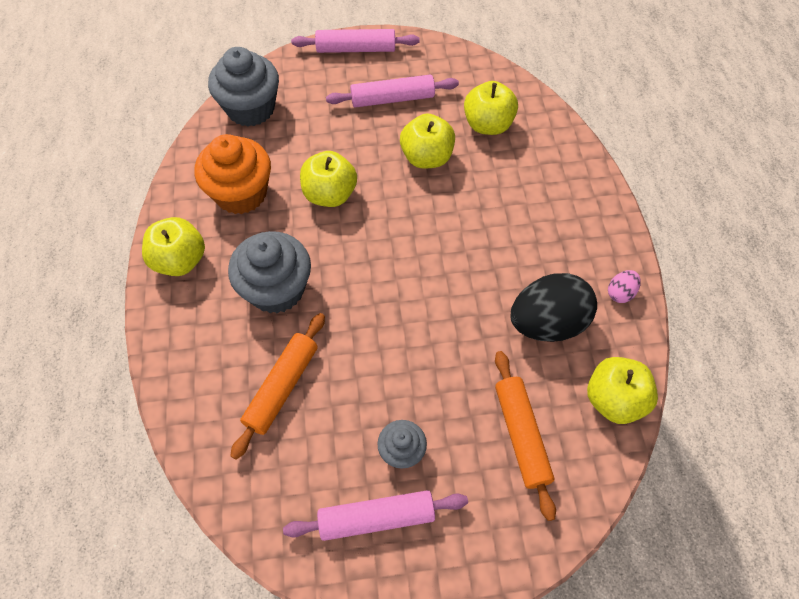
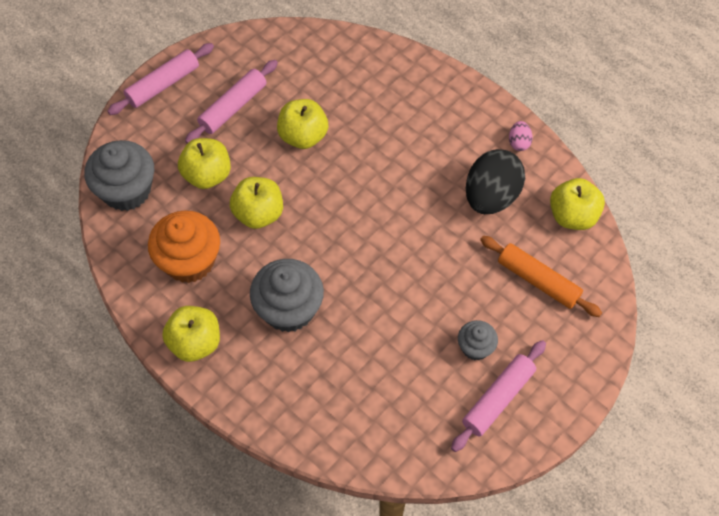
camera: 40 degrees left, 0 degrees up
(282, 387) = (360, 370): orange rolling pin -> none
(488, 125) = (324, 80): yellow apple -> yellow apple (207, 175)

